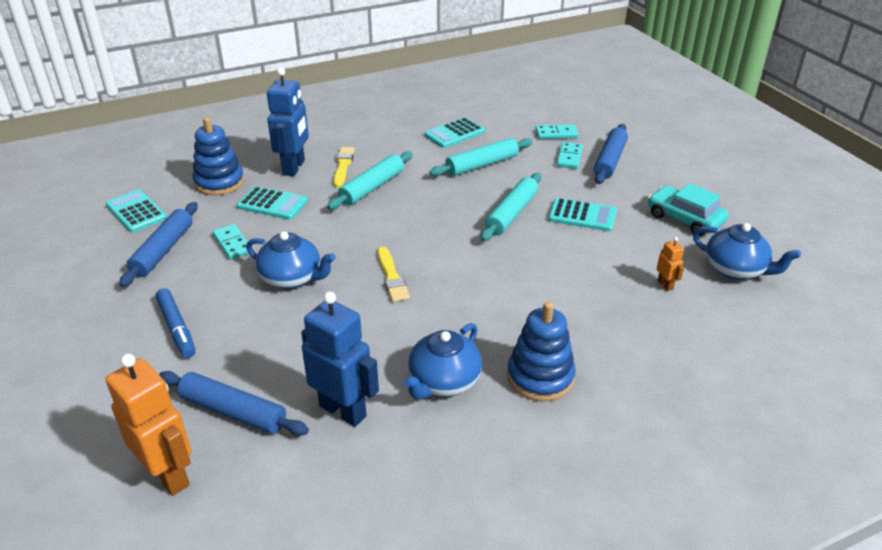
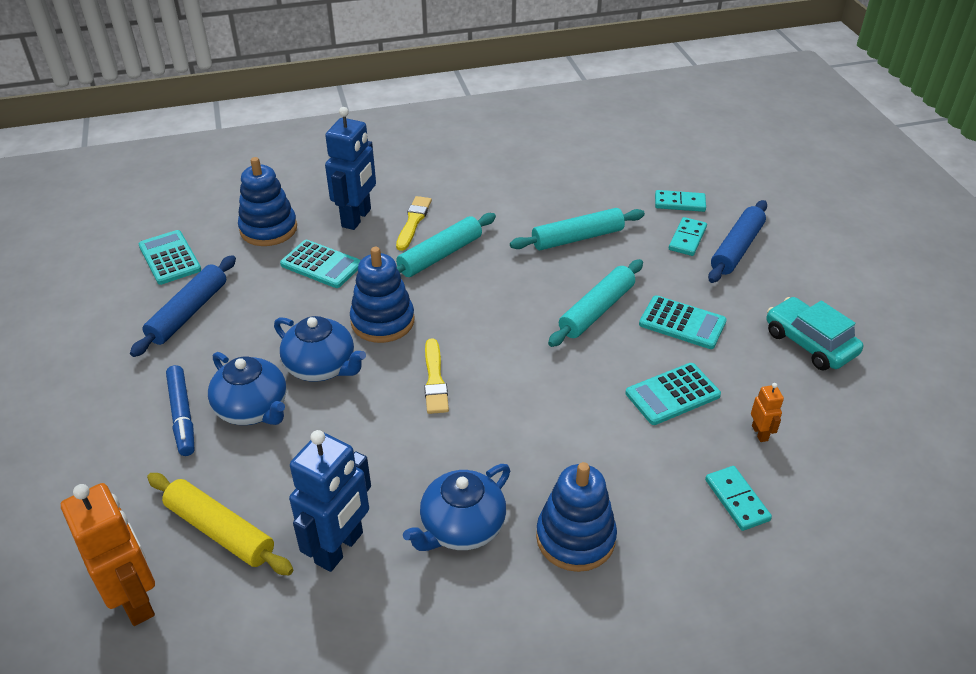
camera: 10 degrees right, 5 degrees up
(233, 243) = (266, 312): turquoise domino -> turquoise domino (737, 500)
(233, 411) = (220, 530): blue rolling pin -> yellow rolling pin
(336, 239) = (382, 321): none -> blue stacking toy
(343, 411) = (340, 548): blue robot -> blue robot turned 75 degrees clockwise
(454, 133) = (555, 190): turquoise calculator -> turquoise calculator (672, 394)
(735, 270) = (855, 423): blue teapot -> blue teapot (253, 409)

